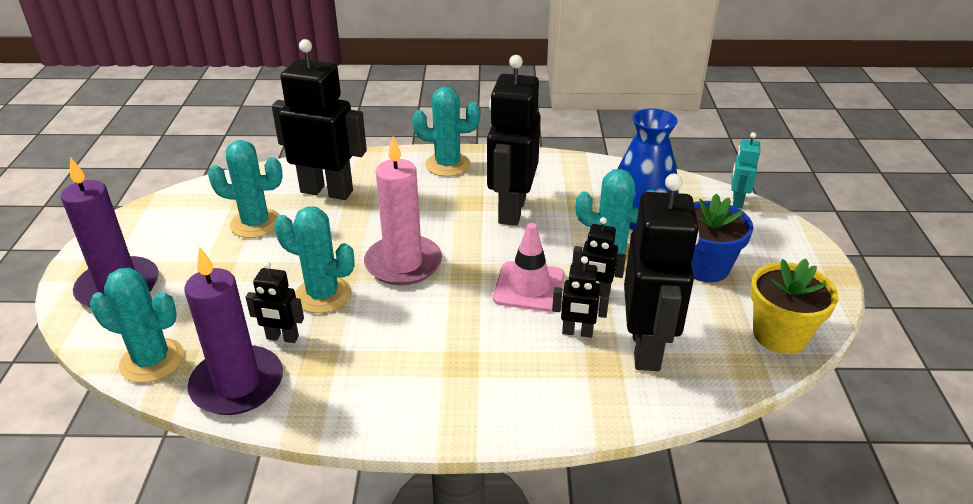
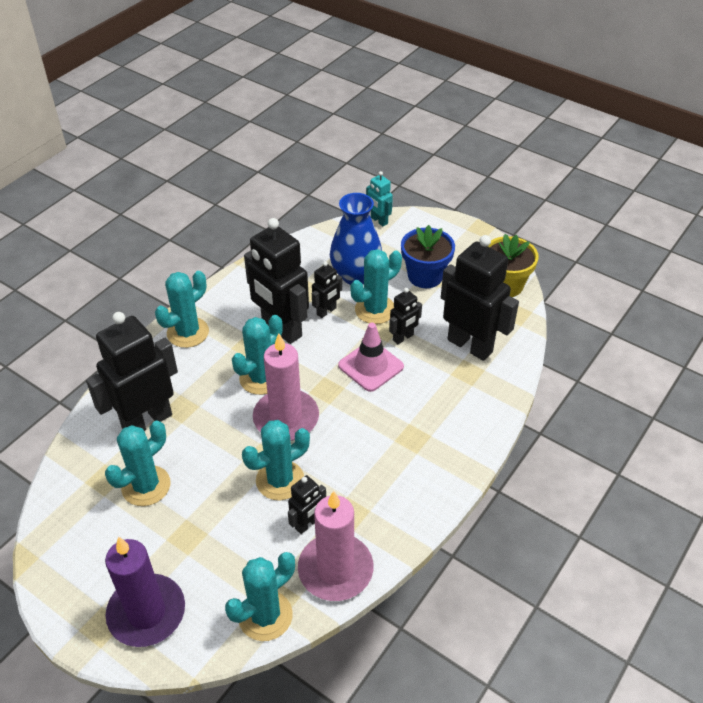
camera: 55 degrees left, 10 degrees up
(237, 384) = (335, 569): purple candle -> pink candle
(438, 227) = (261, 378): none -> turquoise cactus
(577, 332) = (432, 368): black robot -> black robot (326, 311)

